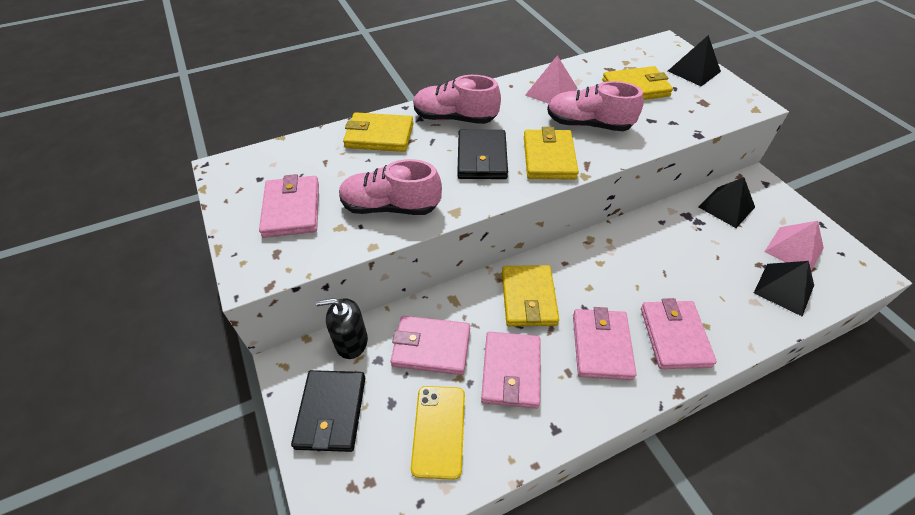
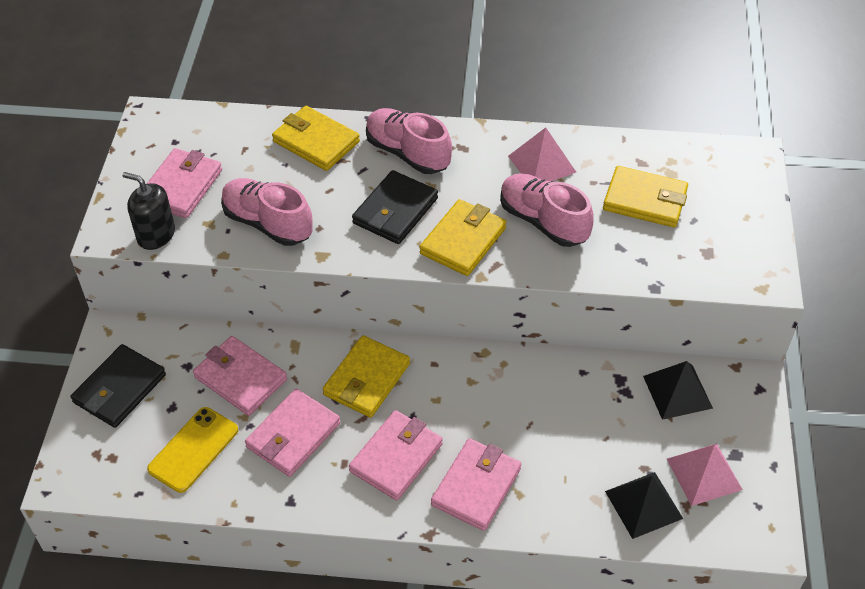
camera: 30 degrees right, 0 degrees up
(351, 342) = (176, 338): black soap dispenser -> black soap dispenser (156, 235)
(694, 71) = (743, 208): black pyramid -> none

